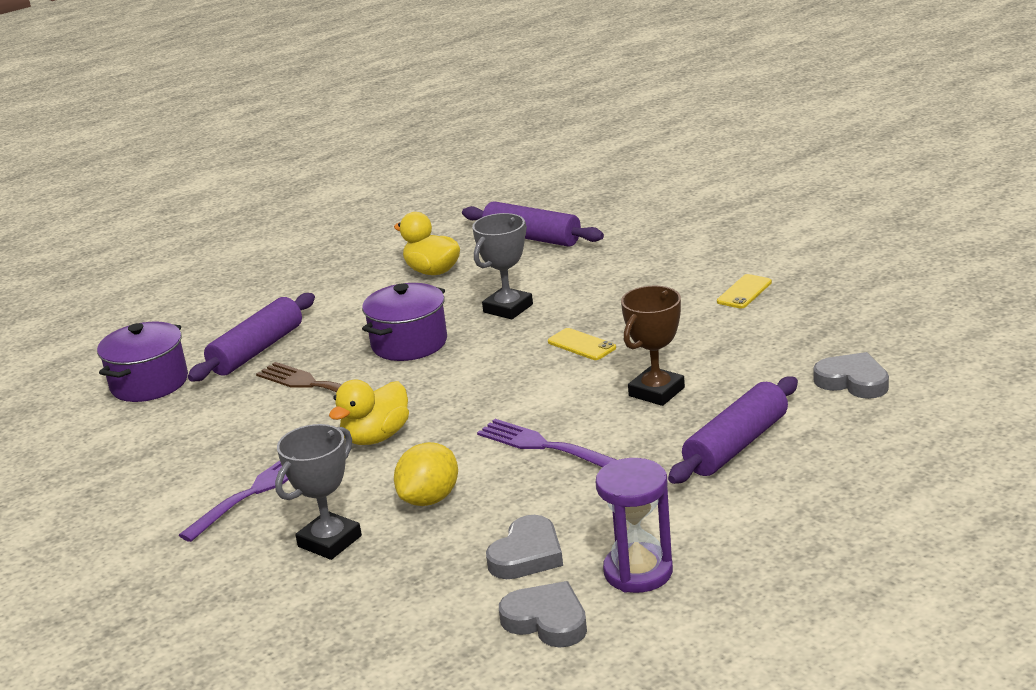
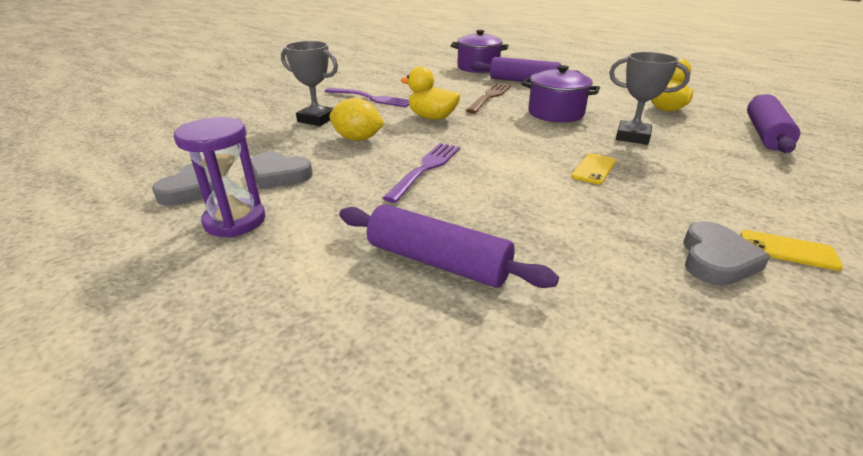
camera: 75 degrees right, 5 degrees up
(656, 392) = (528, 209): brown trophy -> none
(853, 381) = (619, 357): grey heart -> grey heart (716, 259)

